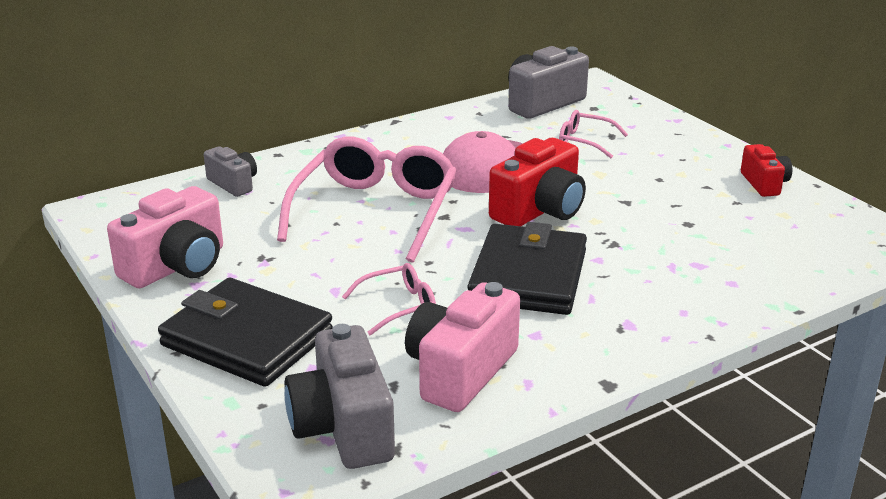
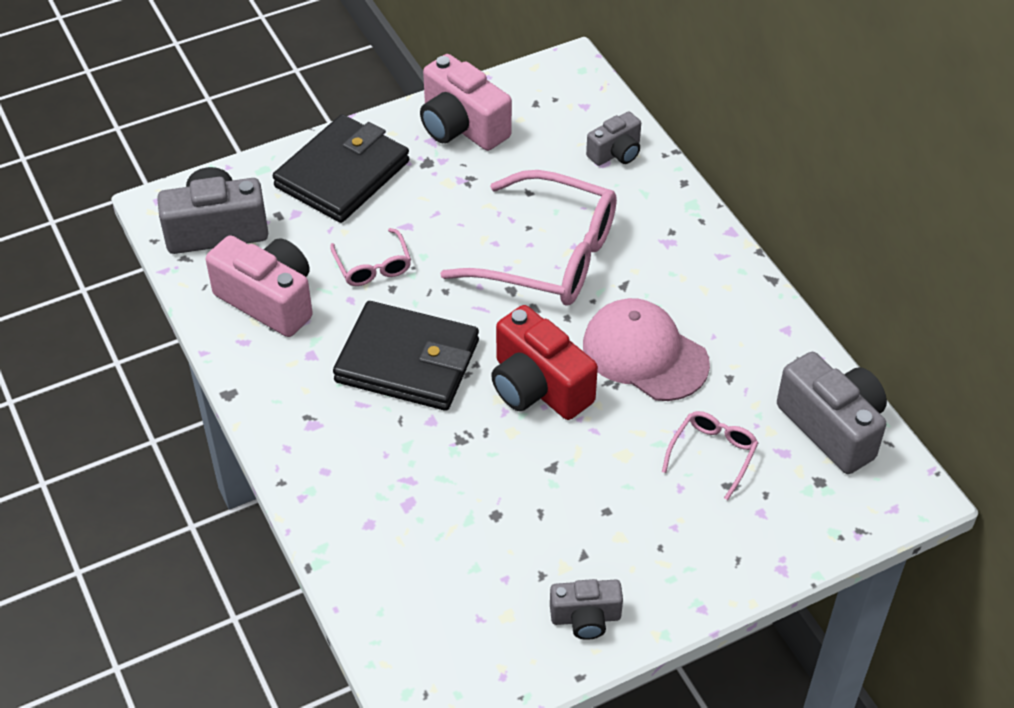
camera: 95 degrees right, 20 degrees up
(764, 184) = (585, 618): red camera -> grey camera

